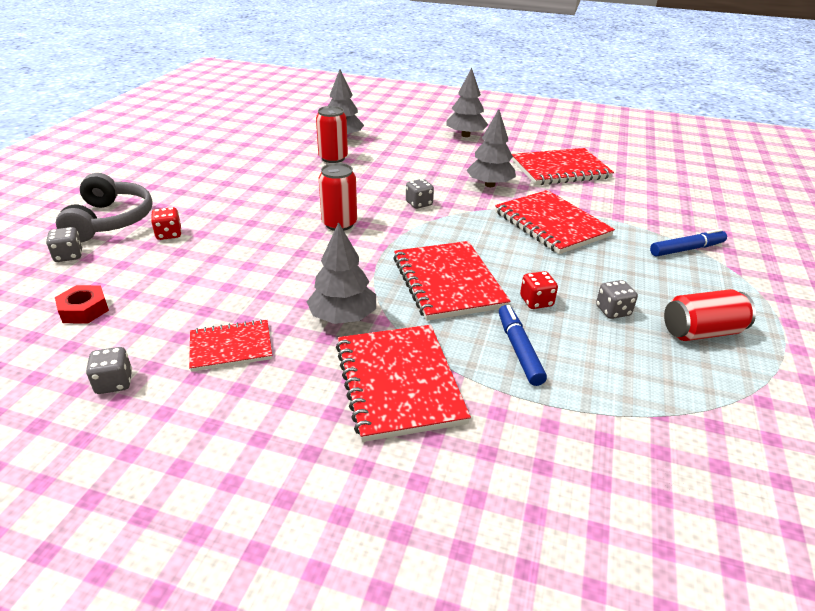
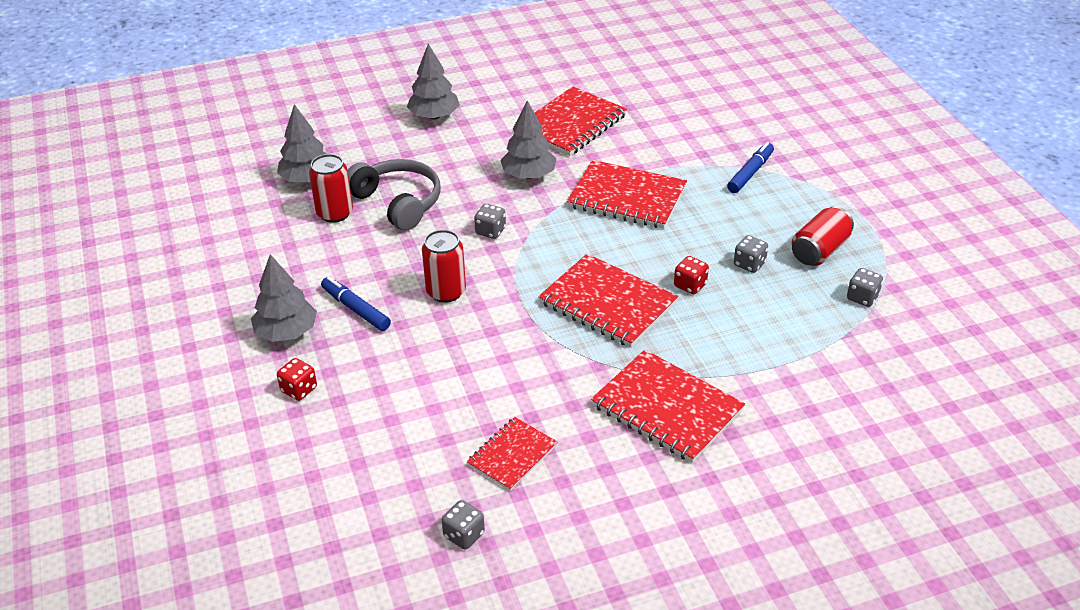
camera: 35 degrees left, 5 degrees up
(69, 256) = (235, 465): grey dice -> grey dice (862, 297)
(84, 310) = (340, 500): red nut -> none
(110, 220) = (212, 408): grey headphones -> grey headphones (397, 203)
(343, 317) = (565, 381): grey tree -> grey tree (286, 332)
(519, 350) = (718, 334): blue marker -> blue marker (356, 309)

